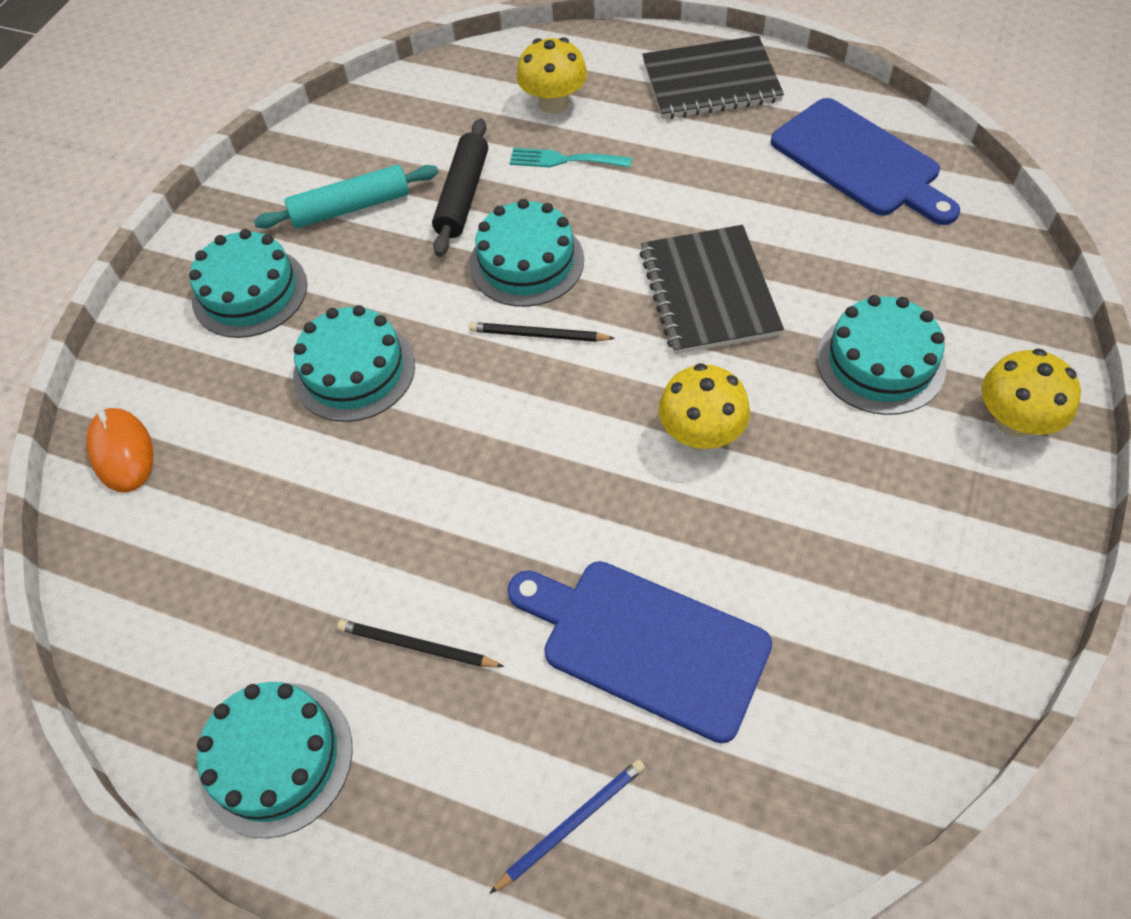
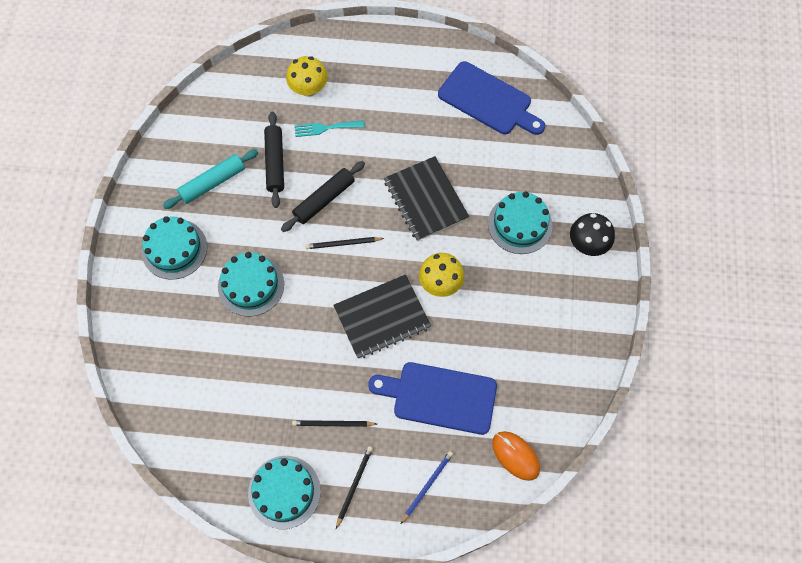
camera: 20 degrees left, 10 degrees up
(122, 452) = (142, 359): orange mouse -> orange mouse (515, 456)
(419, 782) = (354, 485): none -> black pencil
(526, 262) = (324, 200): turquoise cake -> black rolling pin
(711, 82) = (395, 58): black notebook -> black notebook (382, 317)
(1014, 421) = (587, 244): yellow mushroom -> black mushroom

